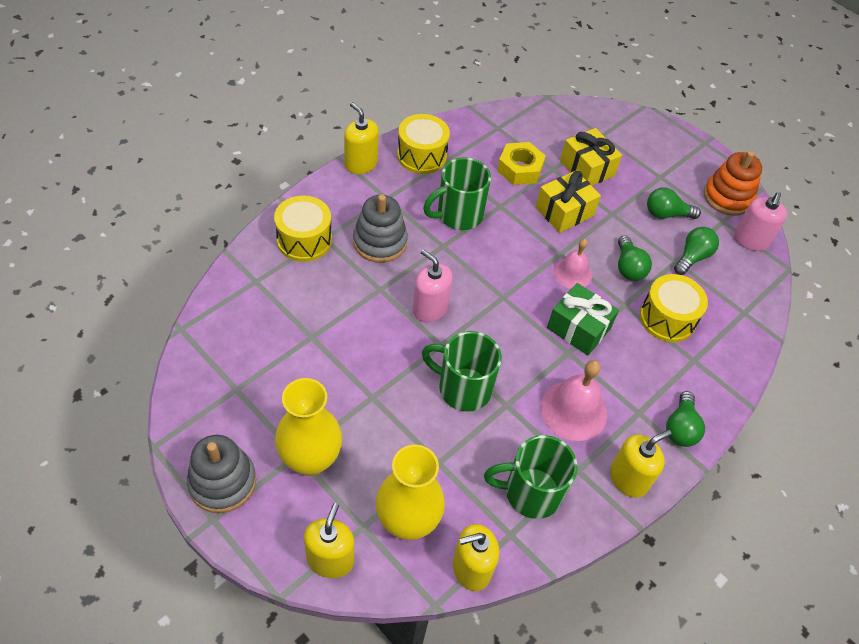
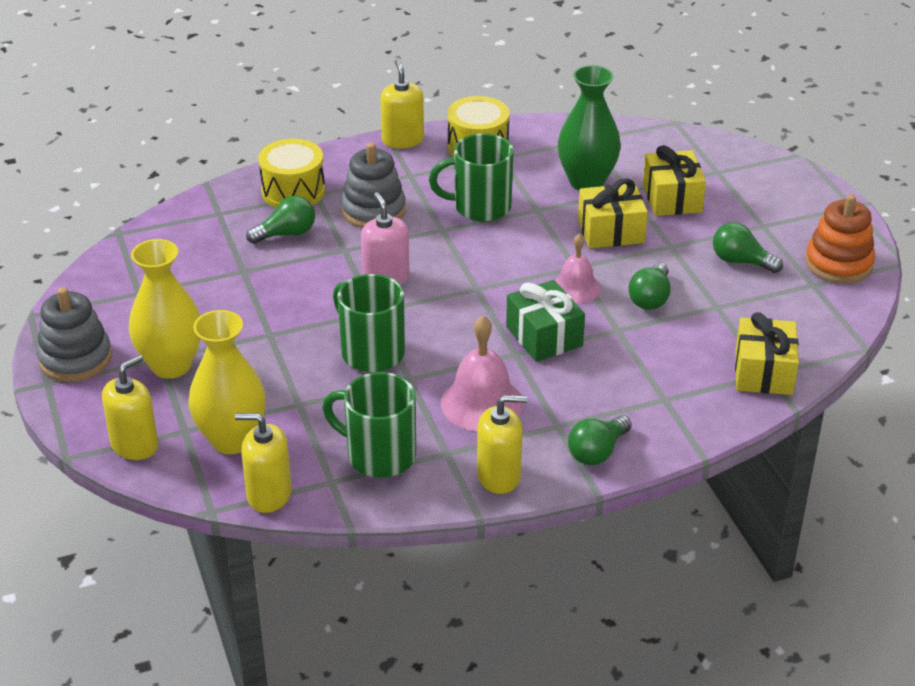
camera: 30 degrees right, 15 degrees down
(520, 169) = (586, 182): yellow nut -> green vase
(667, 318) = (661, 355): yellow drum -> none
(692, 257) = (741, 308): green light bulb -> green light bulb (286, 234)
(740, 312) = (763, 372): none -> yellow gift
(750, 240) = (835, 310): pink soap dispenser -> none

